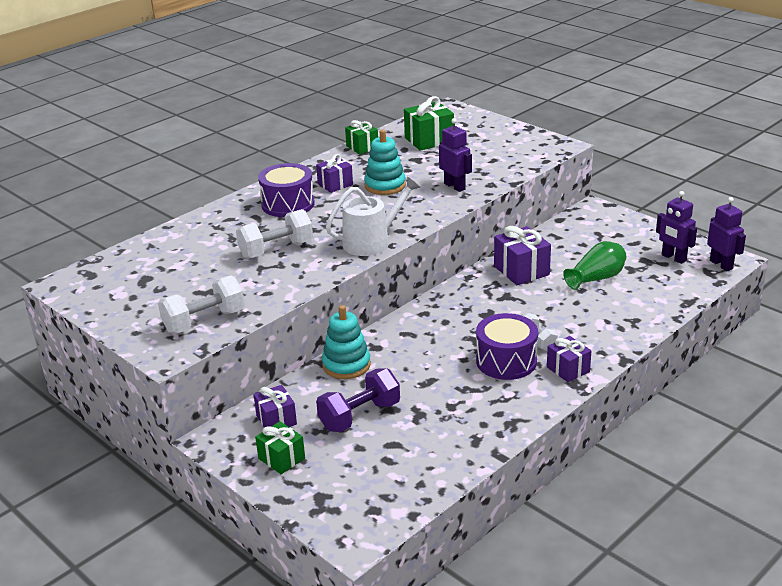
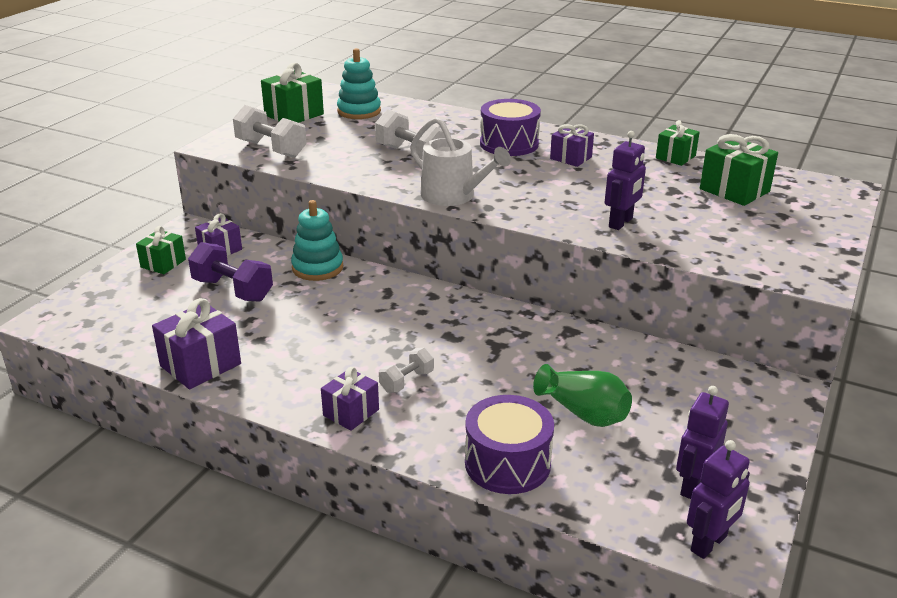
camera: 70 degrees right, 0 degrees up
(123, 302) = (294, 114): none -> green gift
(385, 185) = (589, 183): turquoise stacking toy -> turquoise stacking toy (359, 111)
(506, 361) = (354, 364): purple drum -> purple drum (507, 463)
(521, 270) = (565, 348): purple gift -> purple gift (200, 365)

